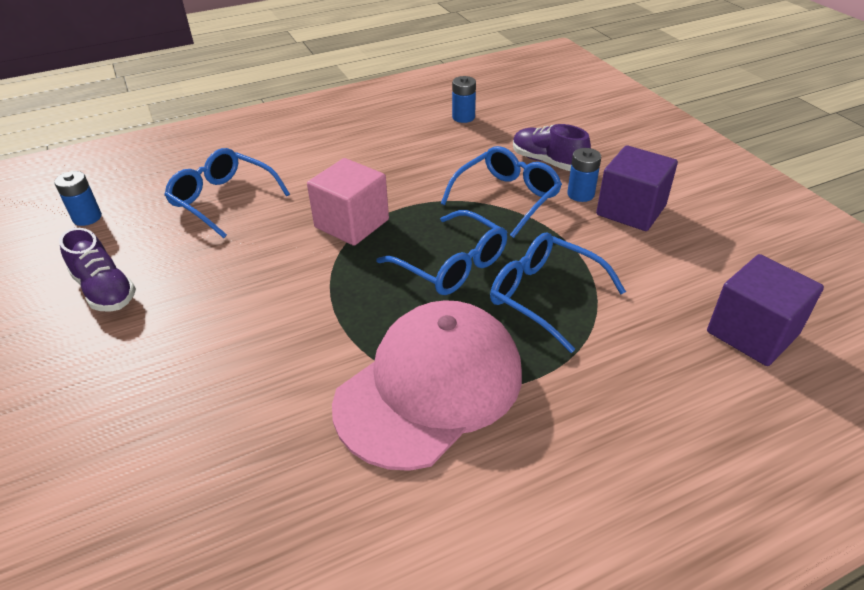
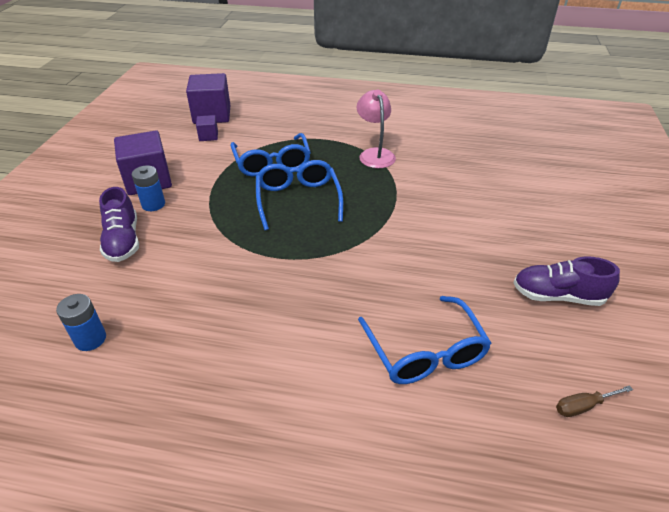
camera: 145 degrees left, 0 degrees up
(87, 218) = (583, 406): blue battery -> brown screwdriver
(105, 290) = (557, 296): purple shoe -> purple shoe turned 75 degrees counterclockwise
(352, 223) = (330, 262): pink cube -> none
(430, 387) = (375, 154): pink cap -> pink lamp
(507, 197) = (200, 226): blue glasses -> none
(684, 294) = (208, 136): none -> purple cube

